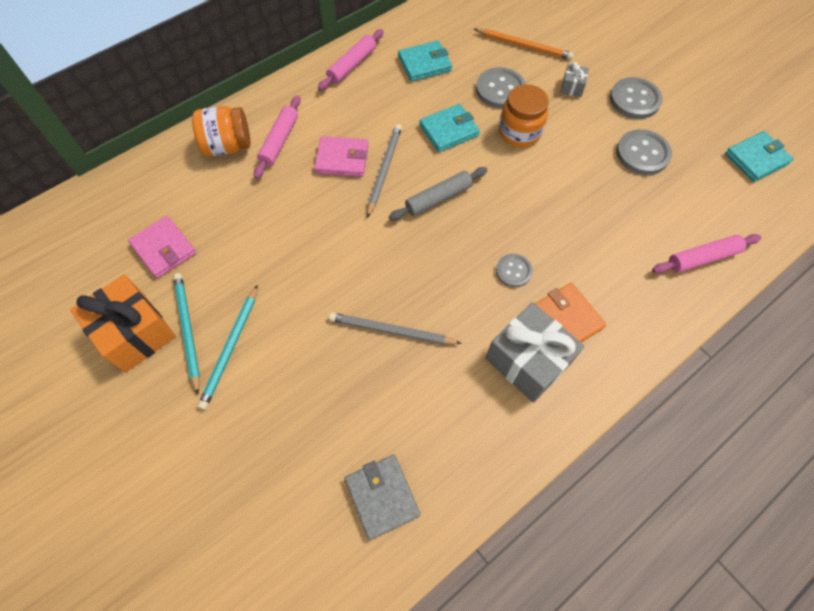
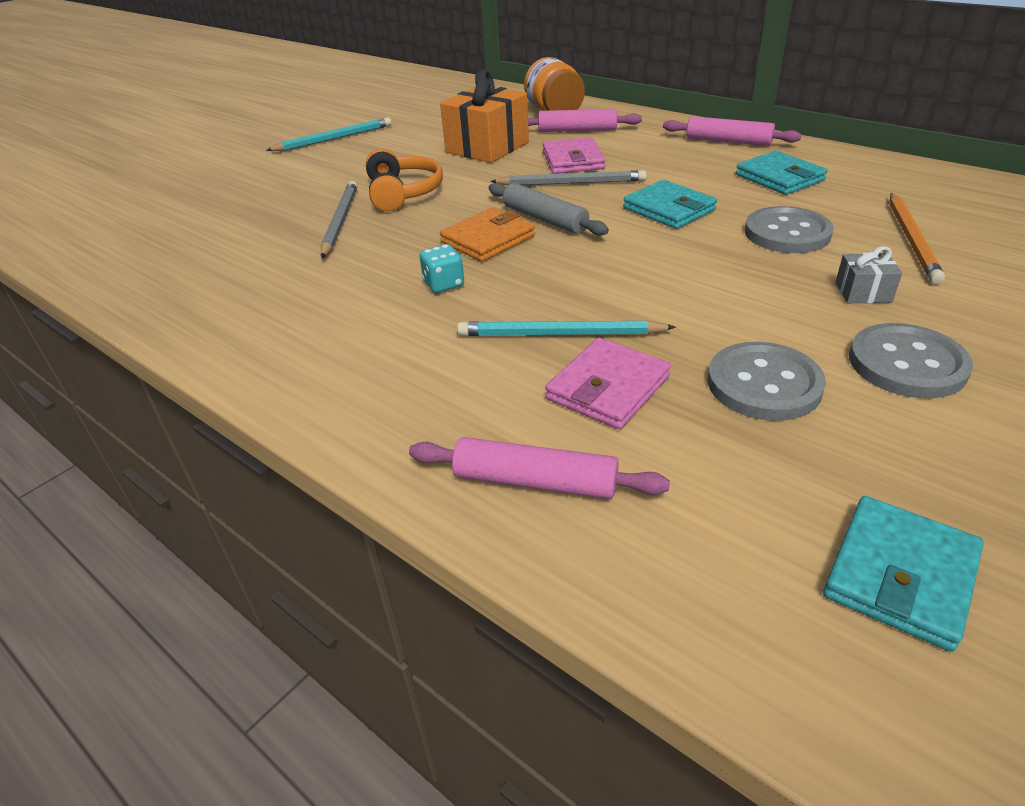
camera: 80 degrees right, 25 degrees down
(135, 333) = (330, 123): orange gift -> orange gift (487, 147)
(164, 249) = (419, 115): pink wallet -> pink wallet (608, 388)
(231, 348) = (316, 156): turquoise pencil -> turquoise pencil (560, 334)
(354, 281) = (402, 193): none -> orange headphones
(382, 496) = (141, 246): grey wallet -> none
(513, 271) = (444, 284): grey button -> turquoise dice
(519, 132) = (710, 258): orange jar -> none
(528, 361) = (299, 311): grey gift -> none
(567, 318) = (372, 335): orange wallet -> orange wallet (488, 239)
(702, 258) = (535, 481): pink rolling pin -> pink rolling pin turned 45 degrees counterclockwise
(756, 159) = (900, 575): turquoise wallet -> turquoise wallet turned 75 degrees clockwise

